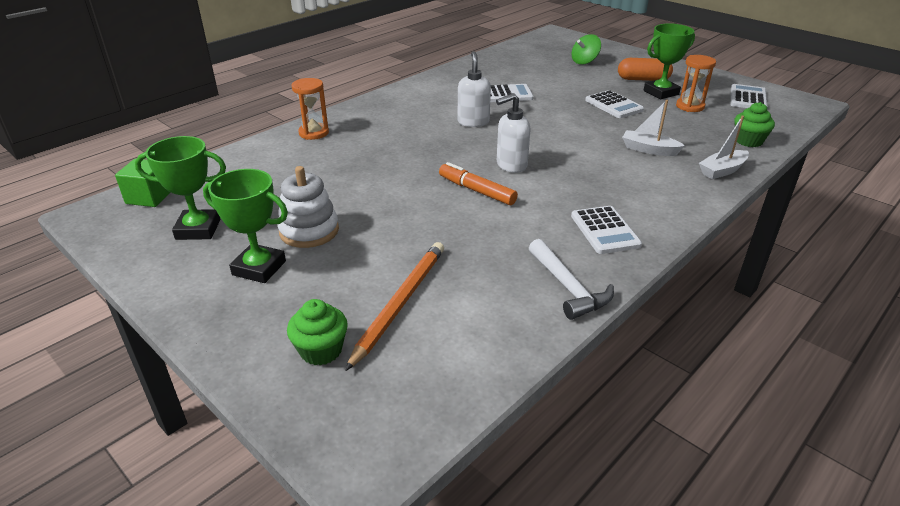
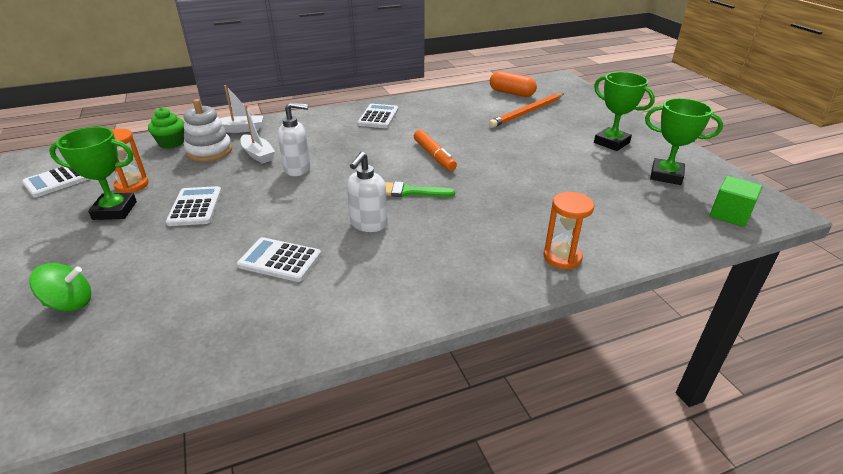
camera: 155 degrees left, 0 degrees up
(309, 231) = (576, 156): white stacking toy -> white stacking toy (209, 151)
(321, 350) = (574, 105): green cupcake -> none
(466, 150) = (409, 192): none -> green brush
(511, 165) = (386, 168): white soap dispenser -> white soap dispenser (298, 169)
(568, 287) = (433, 101): white hammer -> none
(643, 79) = (84, 238): orange capsule -> orange capsule (511, 93)

